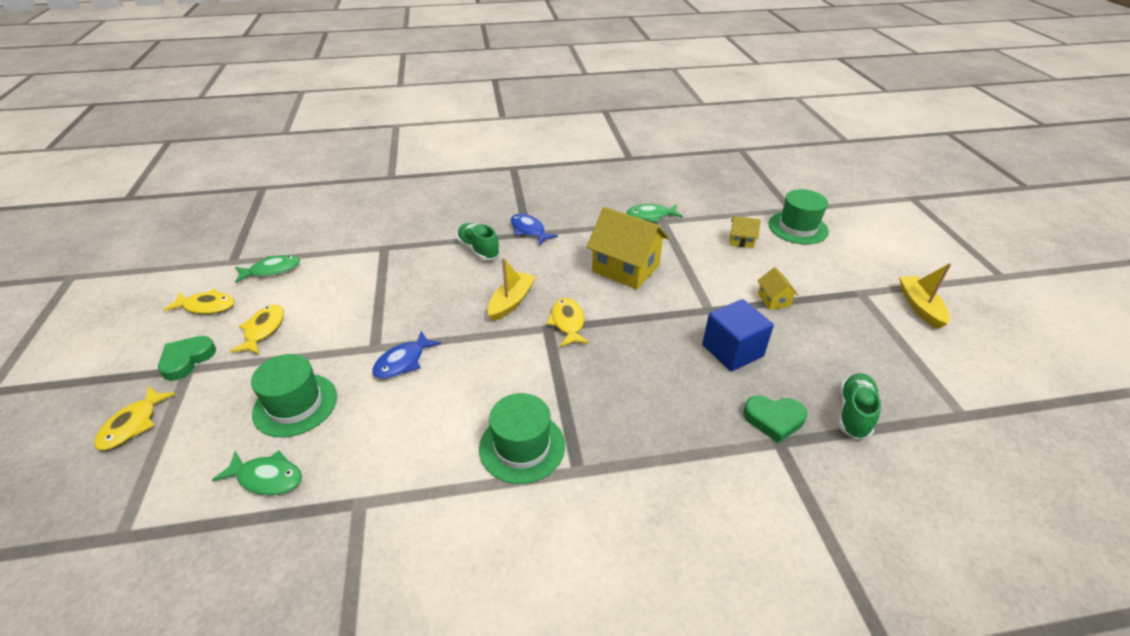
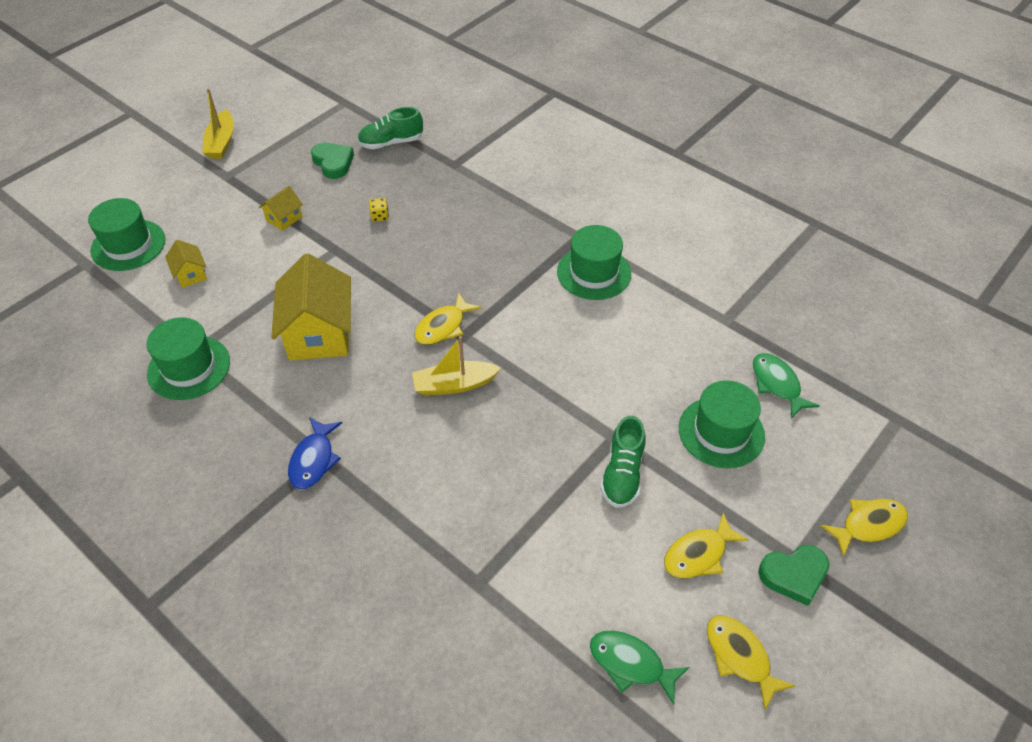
camera: 130 degrees left, 10 degrees up
(403, 362) = (605, 401): blue fish -> none
(478, 250) = (395, 479): green shoe -> green shoe (622, 474)
(650, 216) = (189, 367): green fish -> green hat
(732, 351) = (379, 216): blue cube -> yellow dice
(774, 419) = (435, 173): green heart -> green heart (333, 163)
(920, 307) = (221, 142): yellow boat -> yellow boat turned 45 degrees counterclockwise

